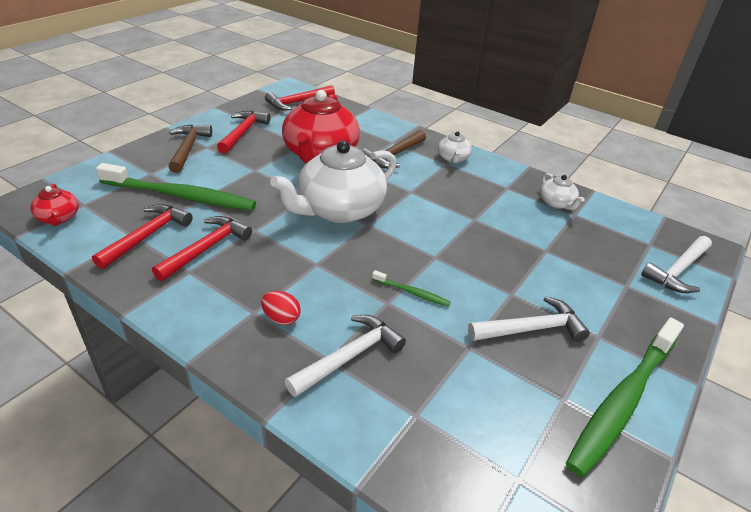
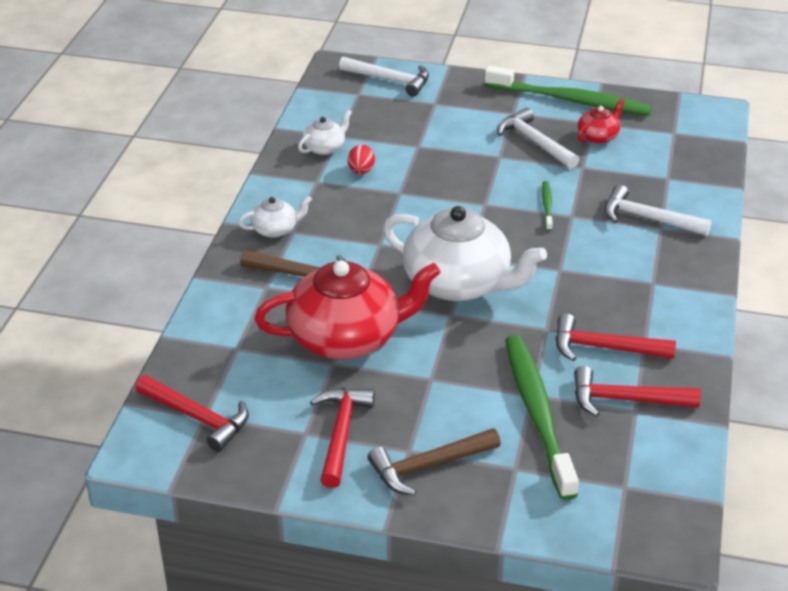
camera: 110 degrees left, 0 degrees up
(59, 218) = (663, 490): red teapot -> red teapot (598, 136)
(243, 132) = (341, 433): red hammer -> red hammer turned 105 degrees clockwise
(281, 318) = (644, 265): red egg -> red egg (361, 171)

